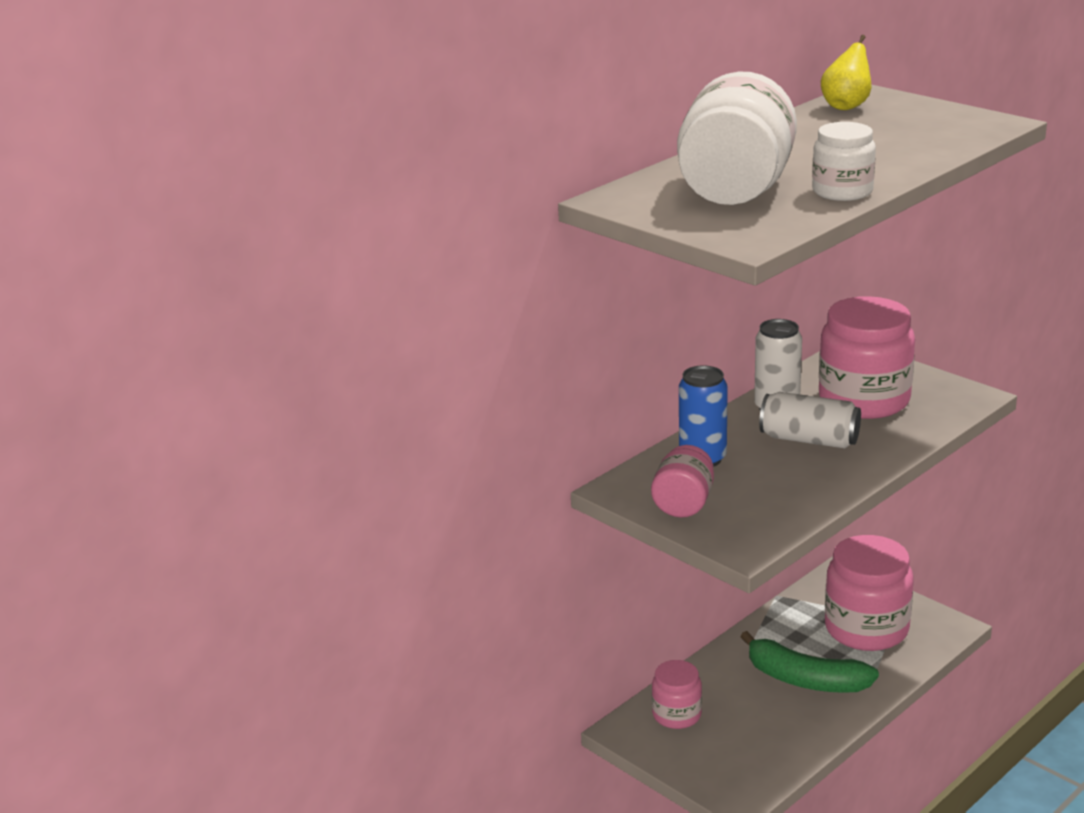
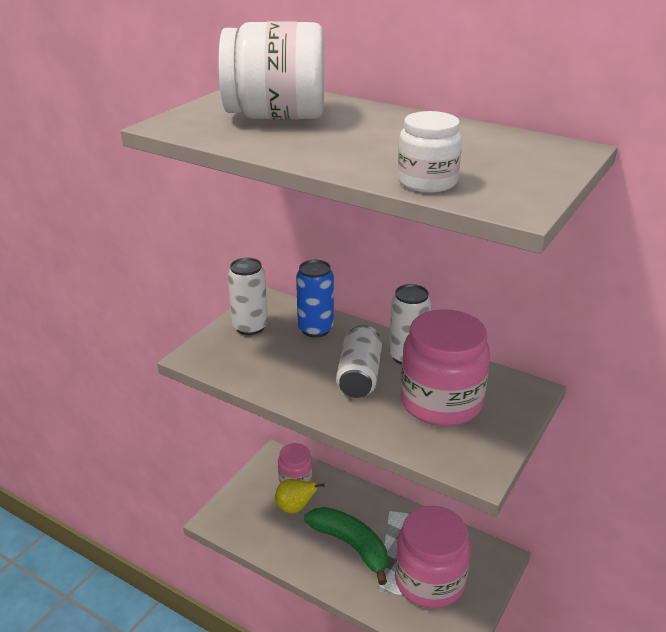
camera: 75 degrees right, 5 degrees up
(683, 504) = (250, 327): pink jar -> white can
(805, 680) = (351, 545): green banana -> green banana turned 120 degrees clockwise
(842, 191) = (280, 148): white jar -> white jar (427, 182)
(846, 106) = (523, 143): yellow pear -> yellow pear (295, 508)

